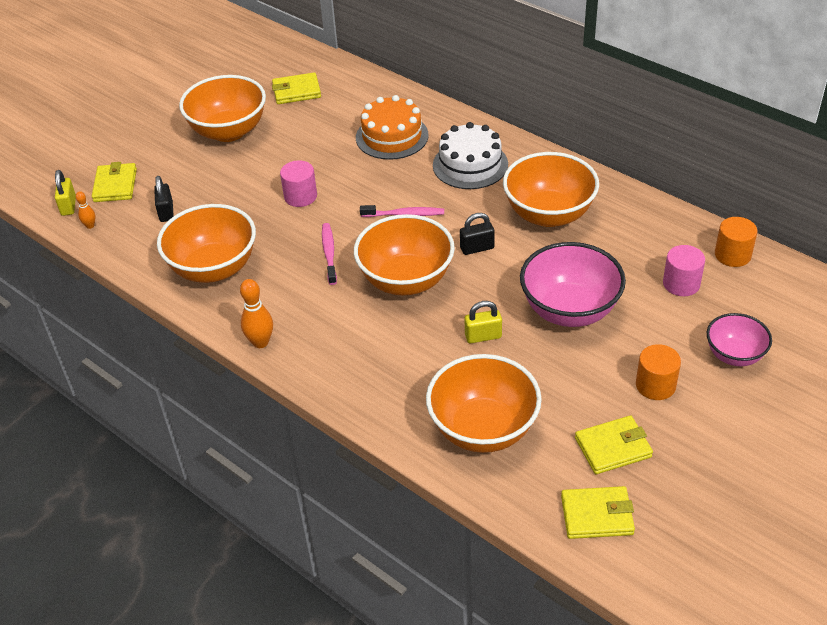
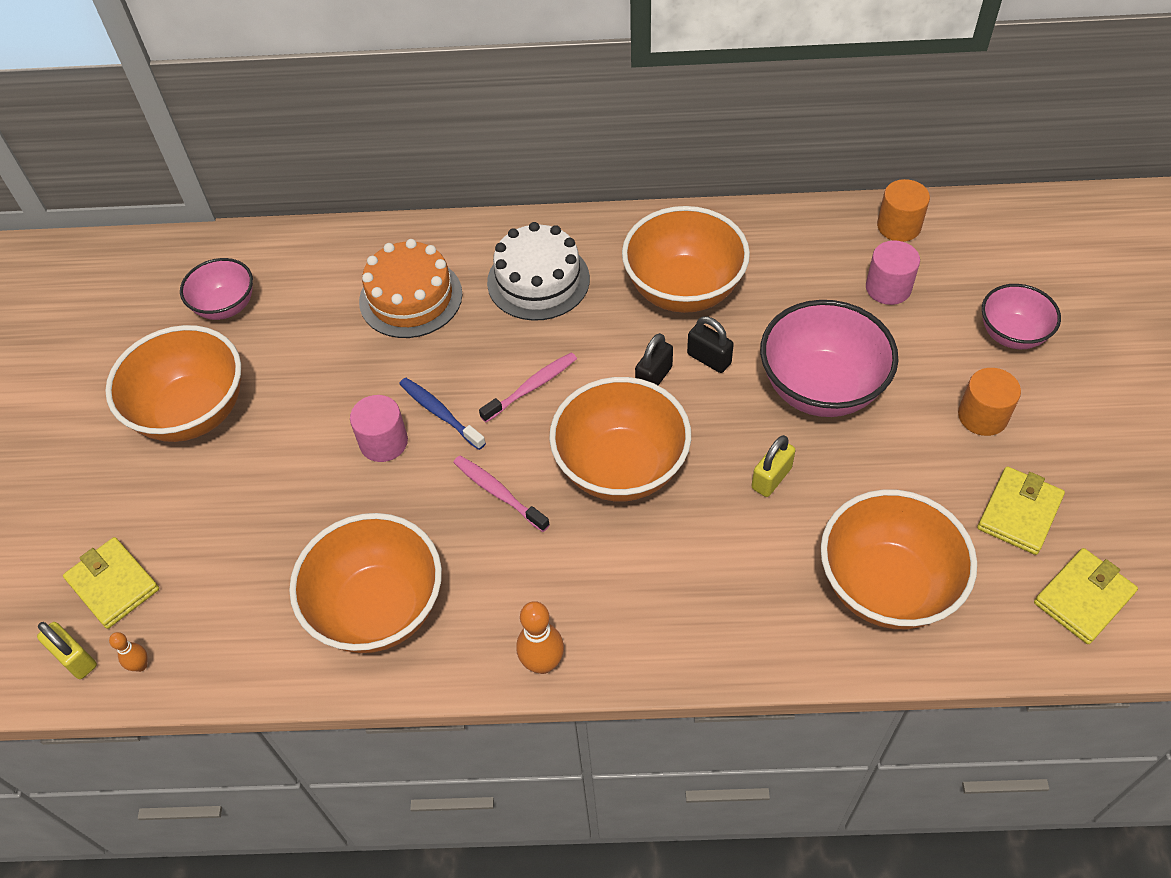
camera: 40 degrees left, 10 degrees up
(166, 212) = (230, 575): black padlock -> black padlock (709, 359)
(296, 91) = (226, 306): yellow wallet -> pink bowl
(343, 199) = (440, 413): none -> blue toothbrush

